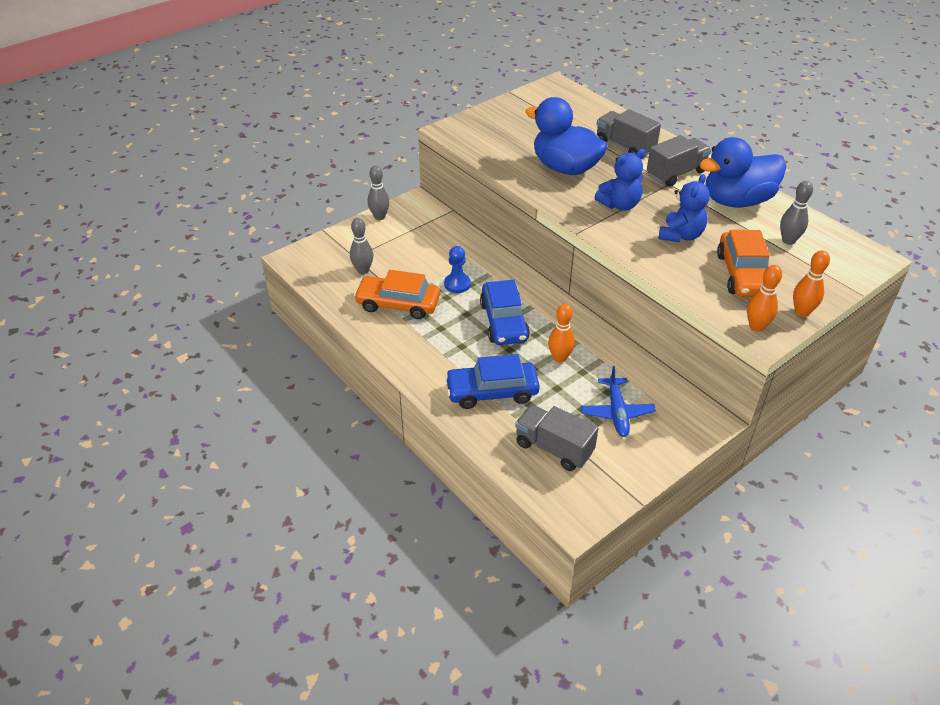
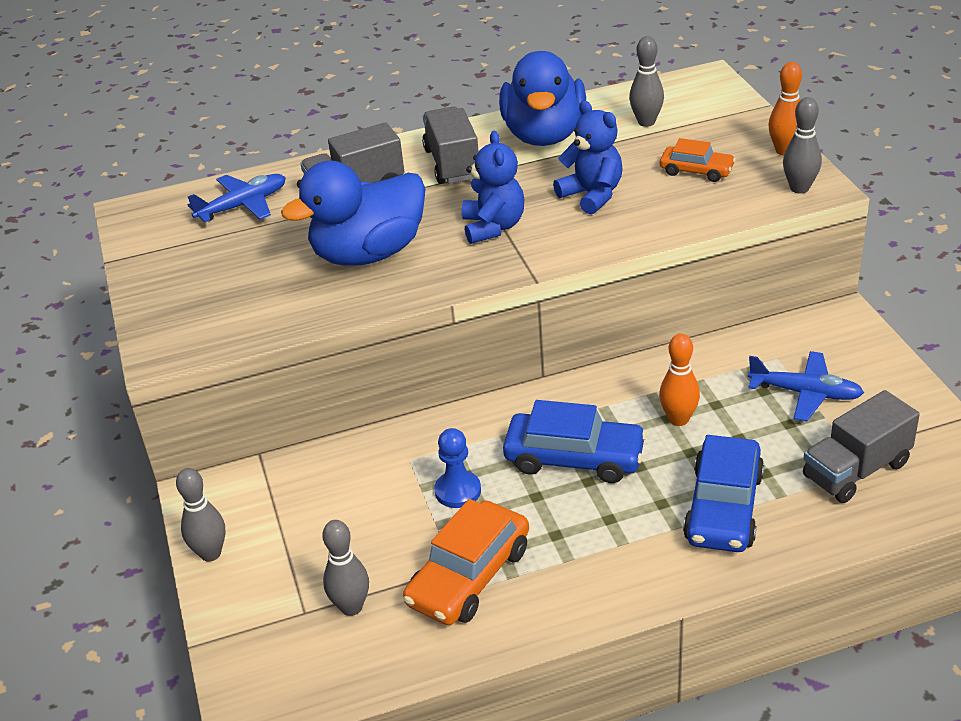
camera: 65 degrees left, 5 degrees down
(583, 115) = (243, 205): none -> blue plane
(743, 274) = (696, 171): orange car -> orange car, size x0.59
(756, 327) = (799, 188): orange bowling pin -> grey bowling pin

